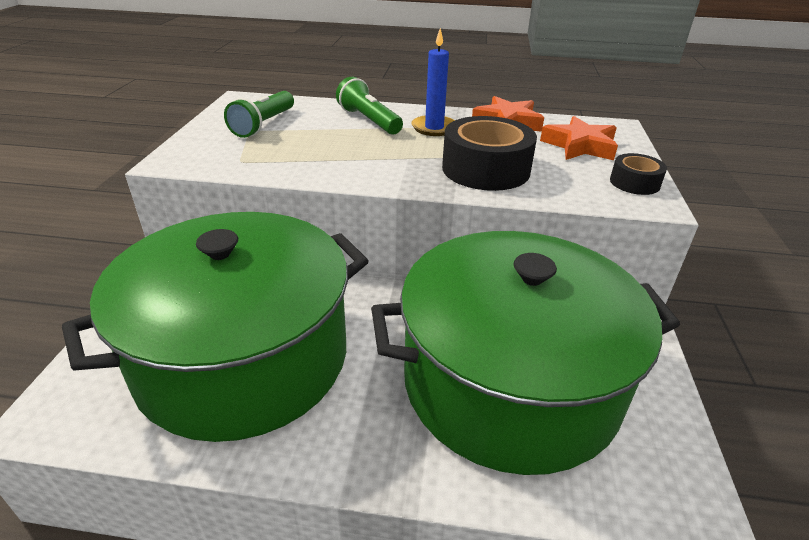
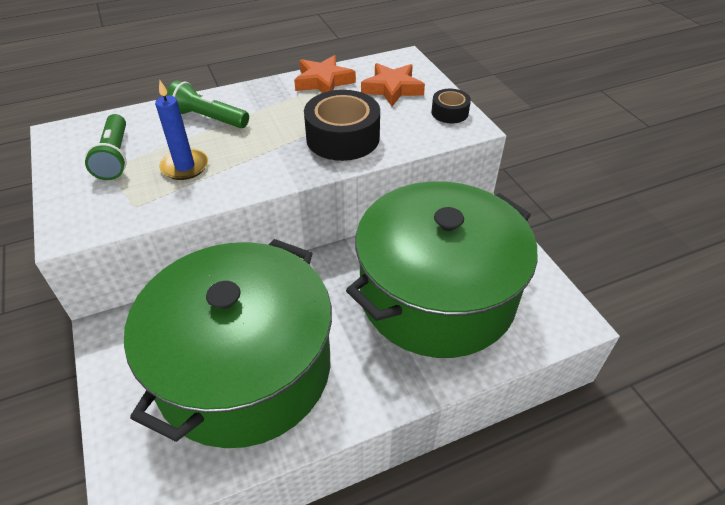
camera: 30 degrees left, 10 degrees up
(434, 128) = (270, 108): blue candle -> blue candle (185, 166)

